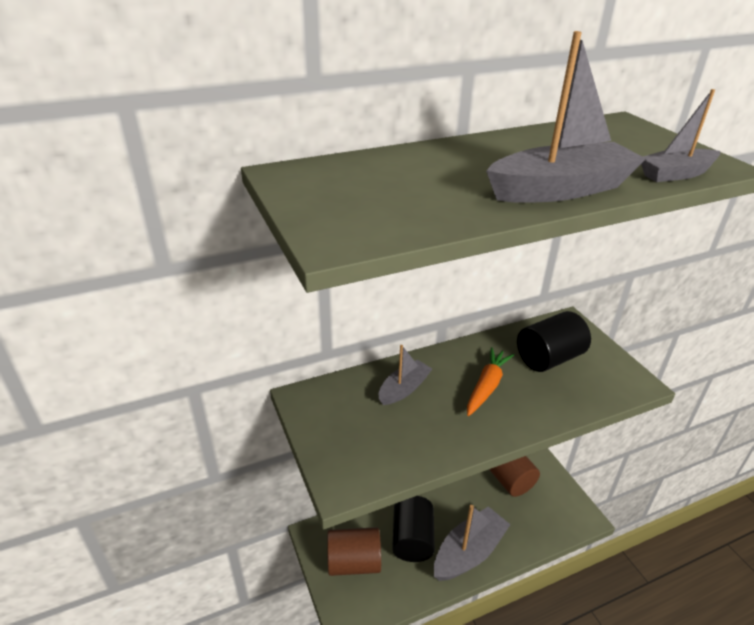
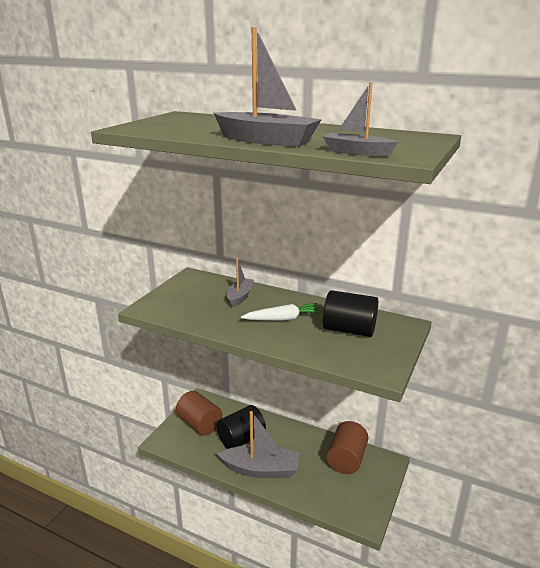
camera: 50 degrees right, 10 degrees down
(404, 389) = (240, 297): grey boat -> grey boat turned 75 degrees counterclockwise
(486, 386) = (283, 319): orange carrot -> white carrot

